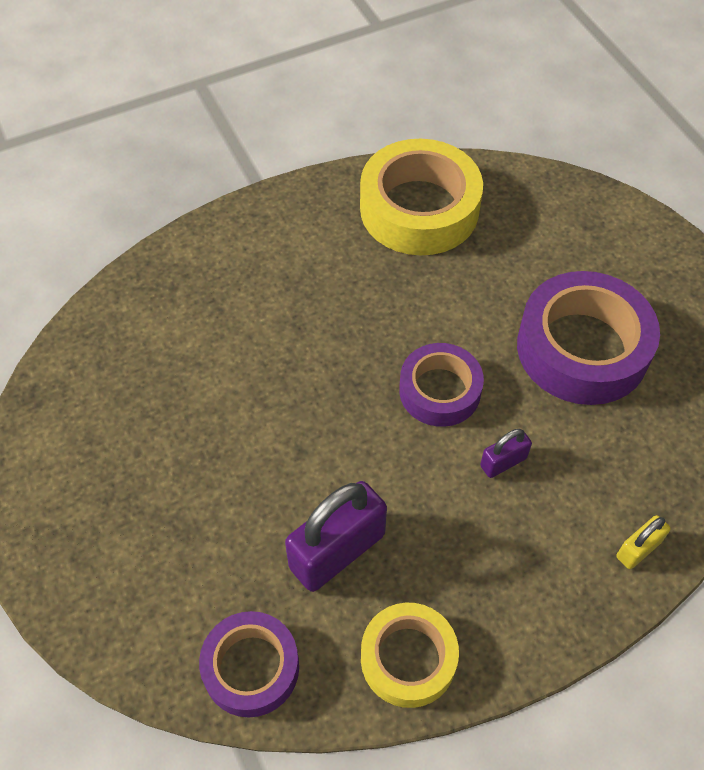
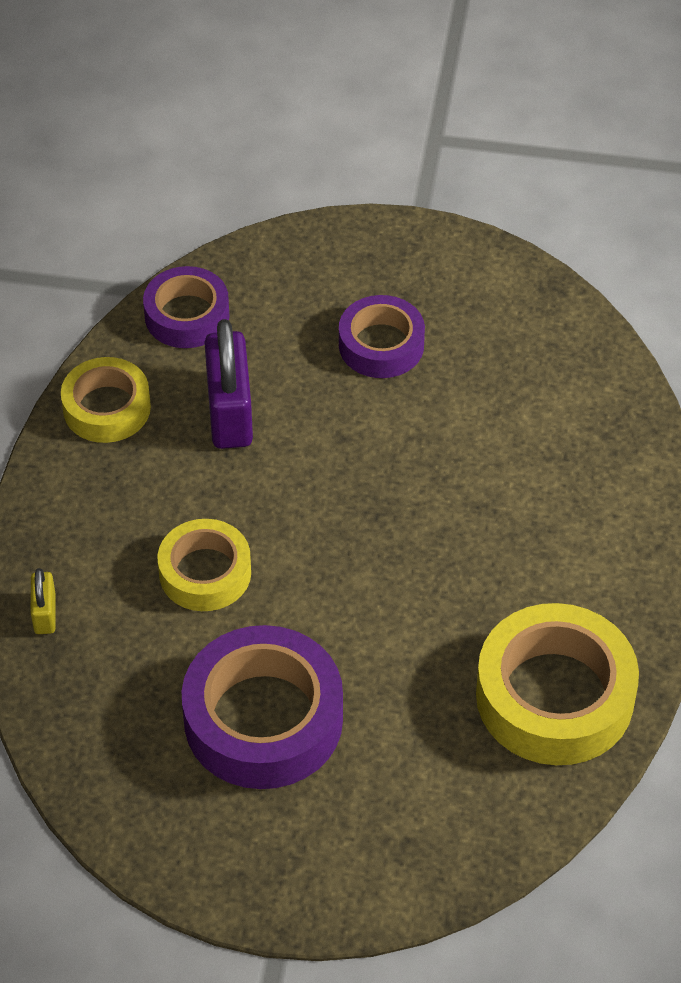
camera: 125 degrees right, 5 degrees down
(439, 391) = (316, 572): purple tape -> purple tape (381, 345)
(503, 462) = (205, 573): purple padlock -> yellow tape

